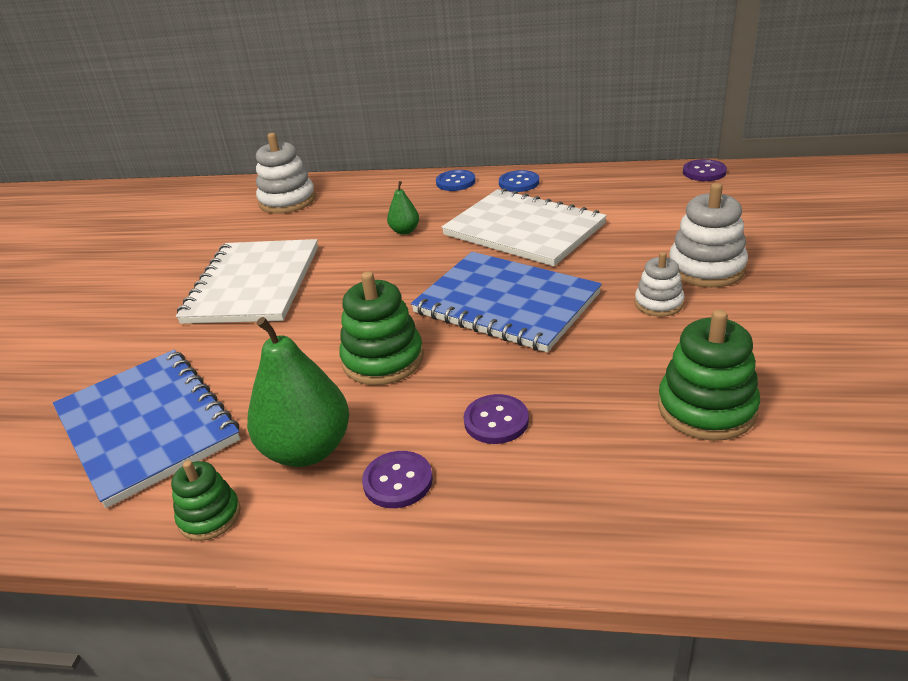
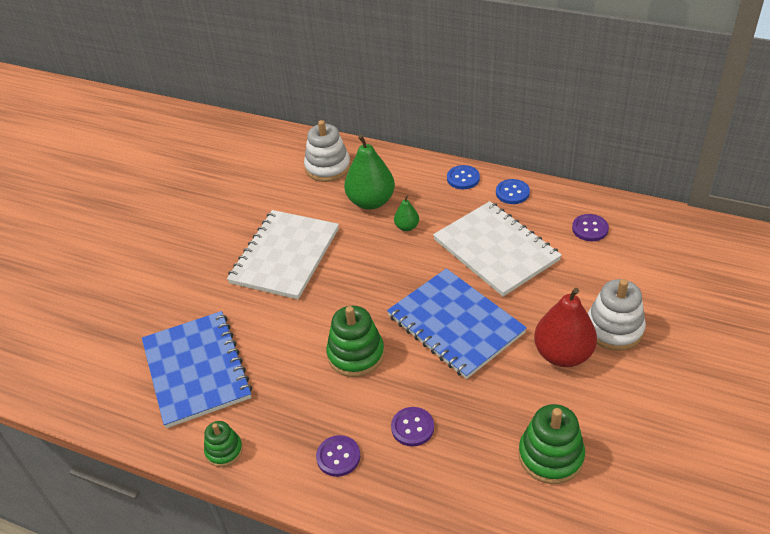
camera: 15 degrees right, 10 degrees up
(307, 450) = (290, 417): green pear -> green pear (371, 201)
(658, 303) = (562, 354): white stacking toy -> red pear
(704, 172) = (667, 219): purple button -> purple button (590, 229)

